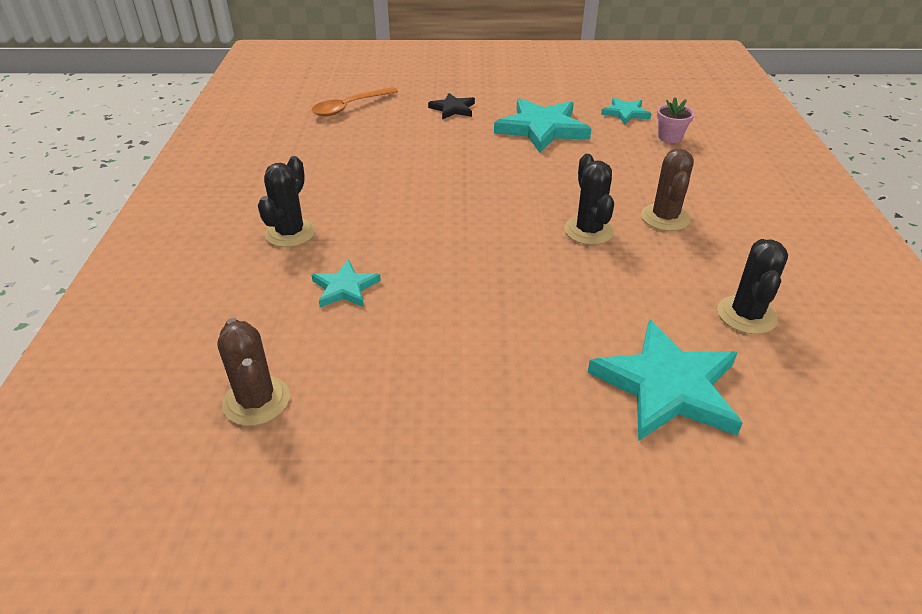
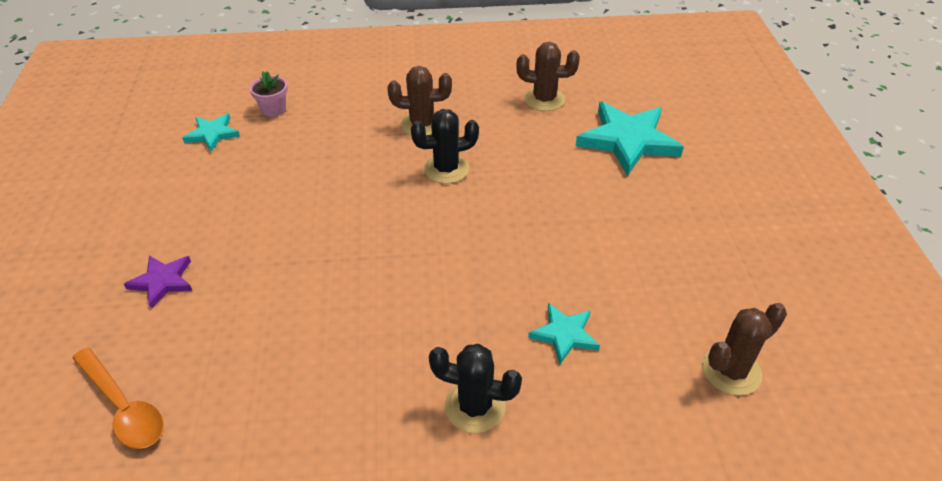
camera: 95 degrees left, 5 degrees up
(453, 109) = (162, 281): black star -> purple star
(542, 129) = (238, 198): turquoise star -> none
(746, 315) = (544, 99): black cactus -> brown cactus

